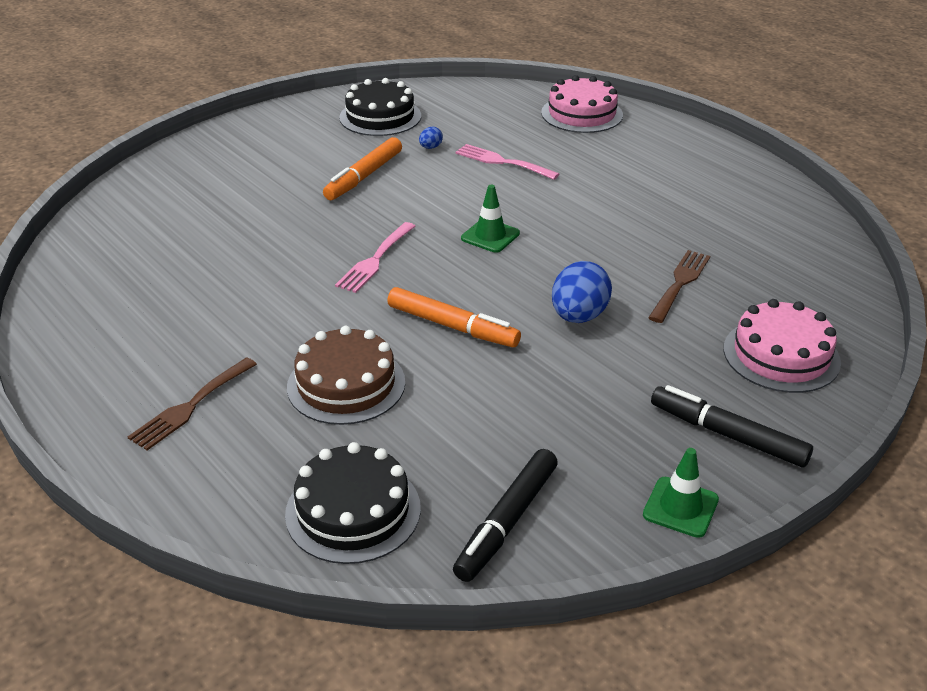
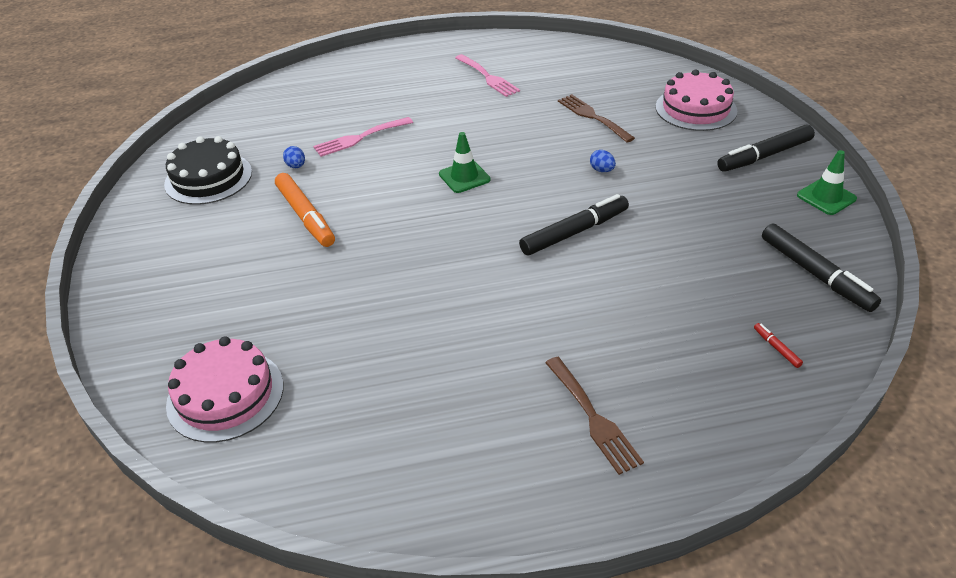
camera: 60 degrees left, 5 degrees up
(346, 384) = (616, 310): brown cake -> none
(353, 511) = (776, 348): black cake -> red marker
(375, 260) = (448, 246): pink fork -> pink fork (488, 77)
(452, 326) = (574, 232): orange marker -> black marker
(578, 316) = (602, 170): blue egg -> blue egg, size x0.47
(582, 114) = (327, 80): pink cake -> pink cake (225, 395)

